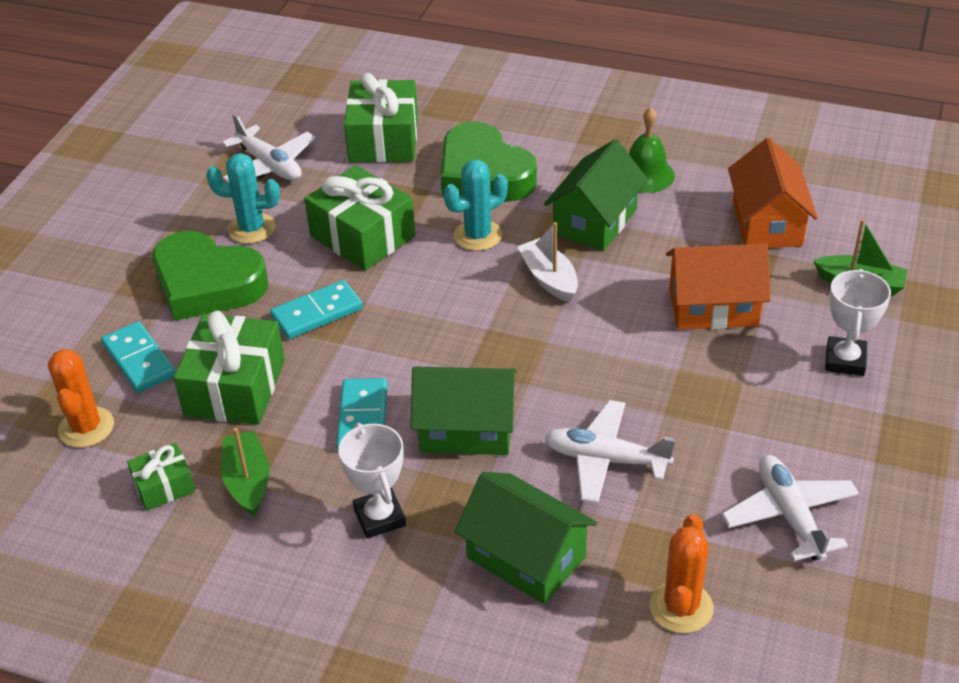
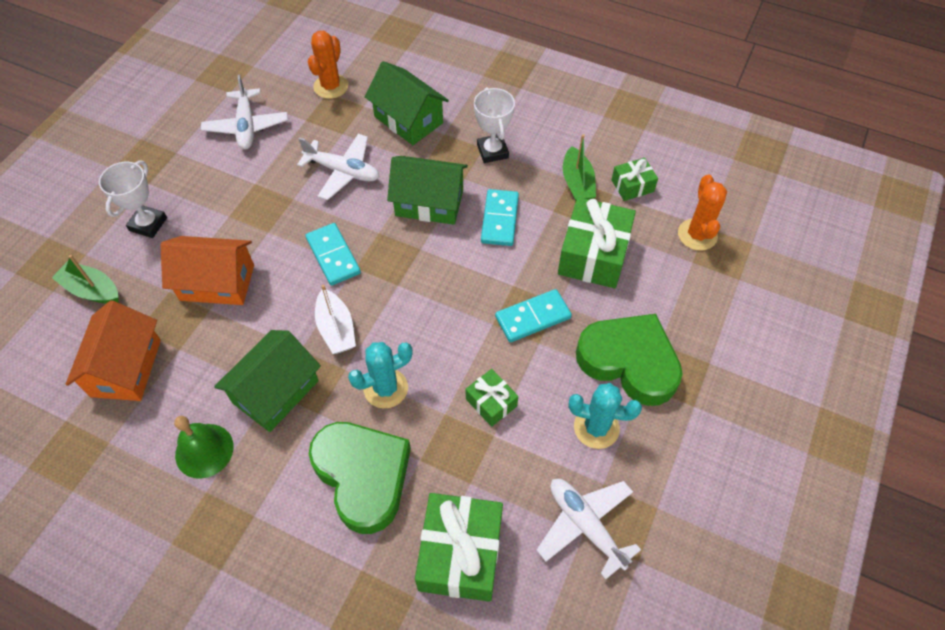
camera: 175 degrees left, 15 degrees up
(139, 360) = (671, 288): turquoise domino -> turquoise domino (333, 256)
(362, 236) = (491, 402): green gift -> green gift, size x0.53

